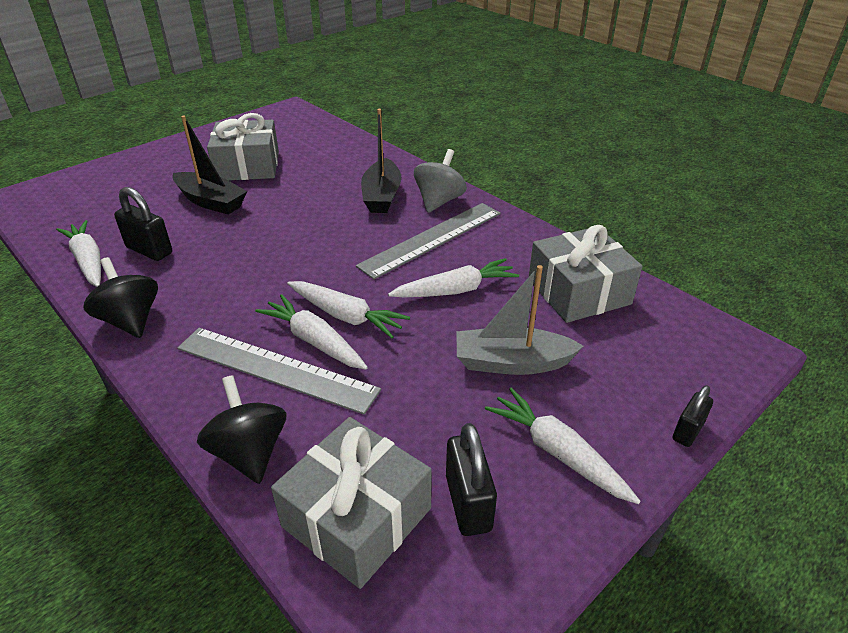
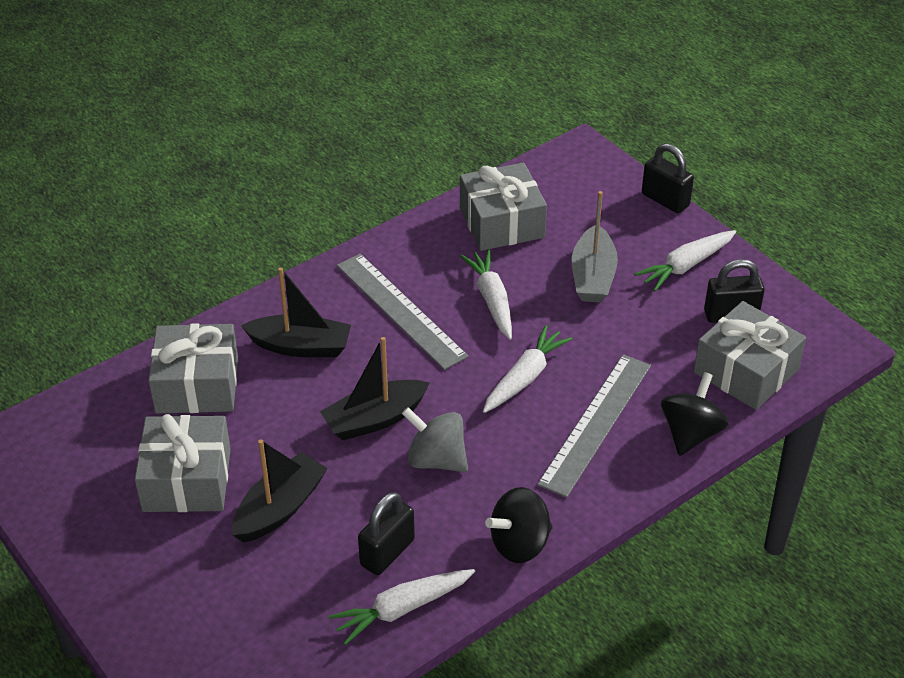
camera: 85 degrees left, 5 degrees up
(249, 452) = (690, 433): black spinning top -> black spinning top turned 135 degrees clockwise
(297, 235) = (375, 419): none -> black boat
(314, 341) = (559, 399): white carrot -> none
(339, 161) = (197, 385): none -> grey gift
(439, 201) = (323, 299): grey spinning top -> grey spinning top (436, 459)
(687, 431) = (665, 200): black padlock -> black padlock, size x1.58

